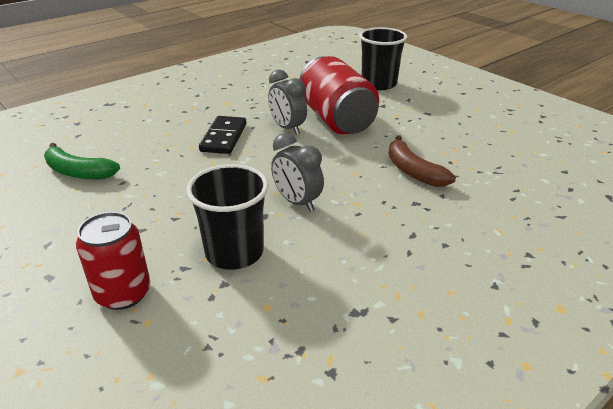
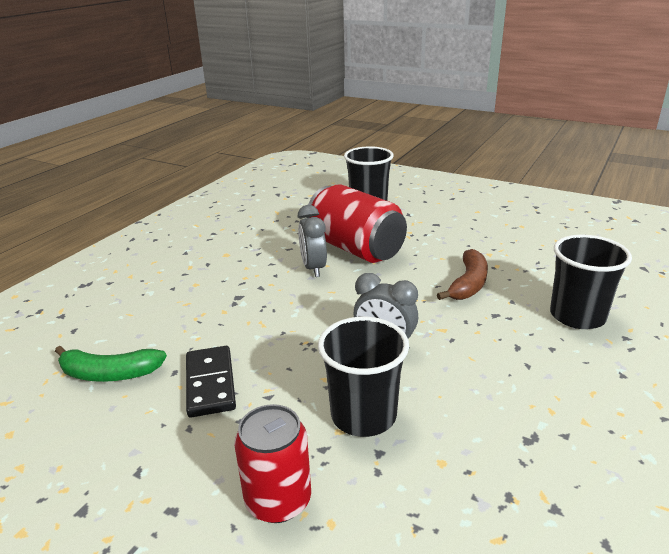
camera: 20 degrees left, 5 degrees down
(224, 137) = (253, 293): black domino -> black domino (210, 383)
(287, 128) = (313, 268): grey clock -> grey clock turned 45 degrees clockwise
(413, 171) = (468, 284): brown banana -> brown banana turned 105 degrees counterclockwise
(495, 223) = (577, 316): none -> black cup

